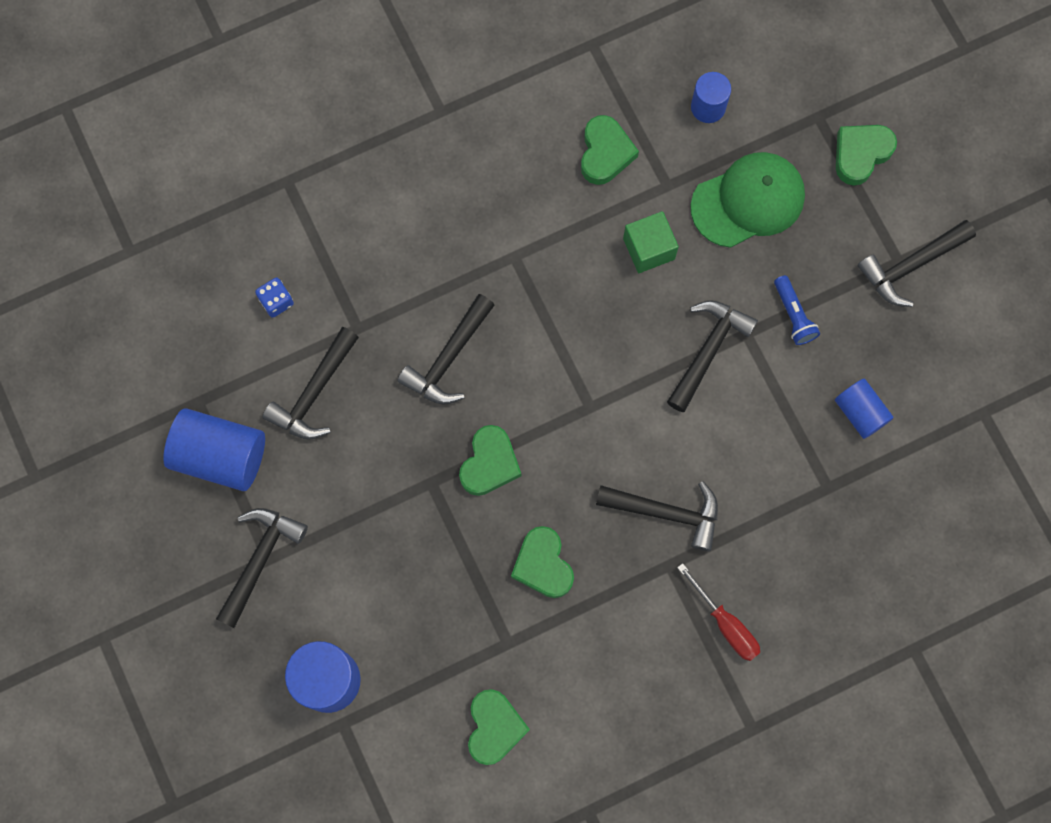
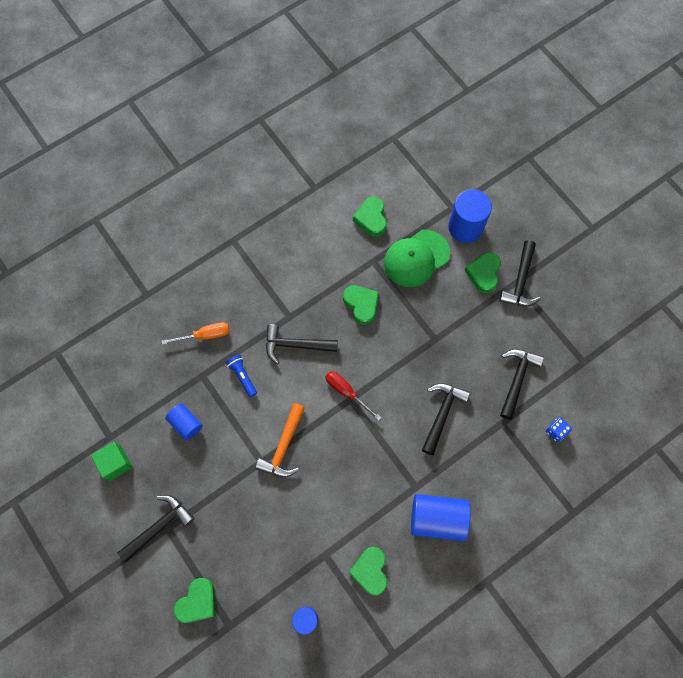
camera: 170 degrees right, 5 degrees down
(220, 455) = (560, 333): blue cylinder -> blue cylinder (437, 519)
(489, 463) = (403, 355): green heart -> green heart (483, 273)
(649, 249) = (330, 507): green cube -> green cube (115, 463)
(708, 350) = (283, 447): black hammer -> orange hammer
(725, 624) = (253, 290): red screwdriver -> red screwdriver (346, 392)
(748, 201) = (270, 553): green cap -> green cap (416, 258)
(793, 315) = (232, 479): blue flashlight -> blue flashlight (242, 376)
(817, 557) = (205, 335): none -> orange screwdriver

